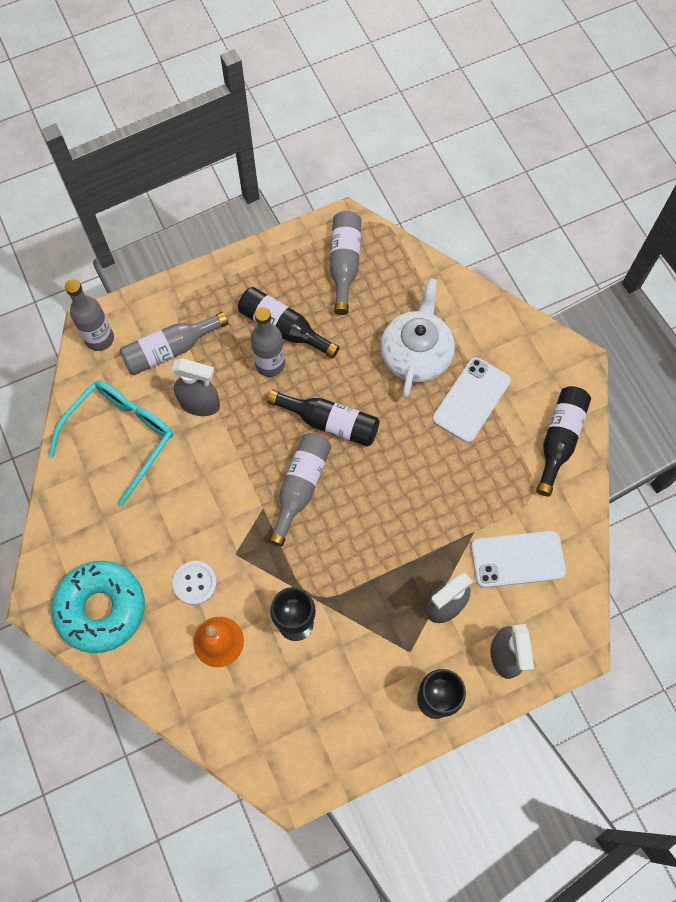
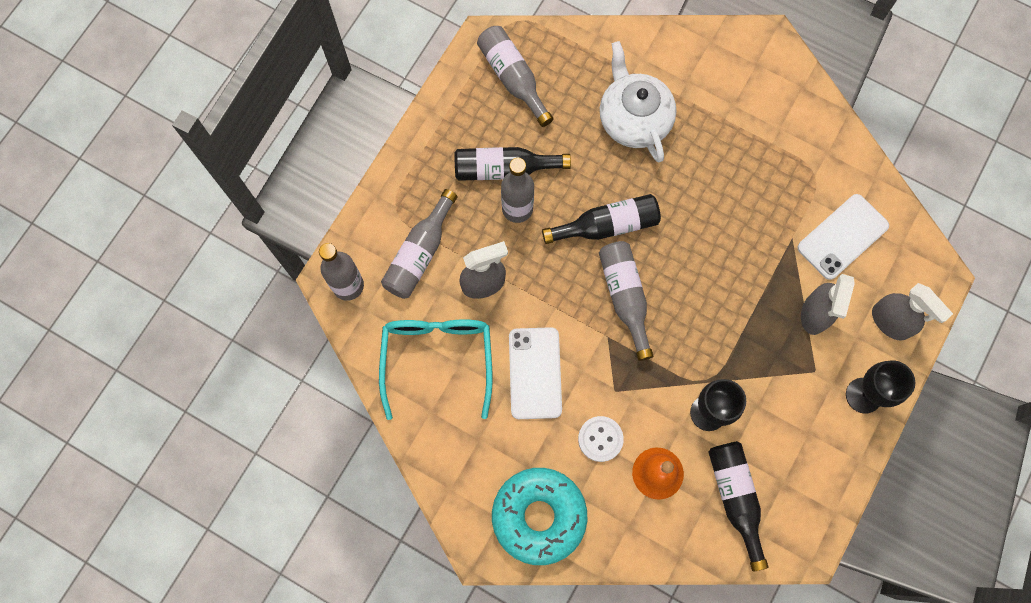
camera: 35 degrees left, 5 degrees up
(471, 400) = (708, 128): white phone -> white phone (535, 373)
(559, 439) = (802, 115): black bottle -> black bottle (735, 498)

